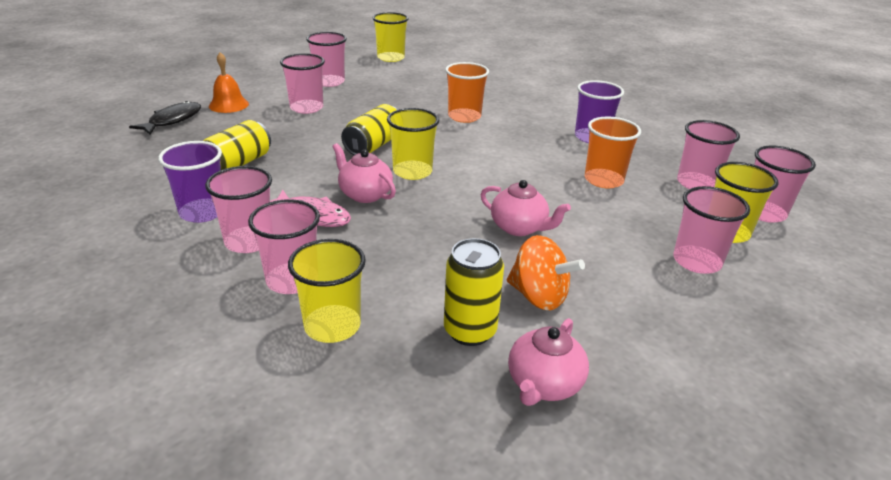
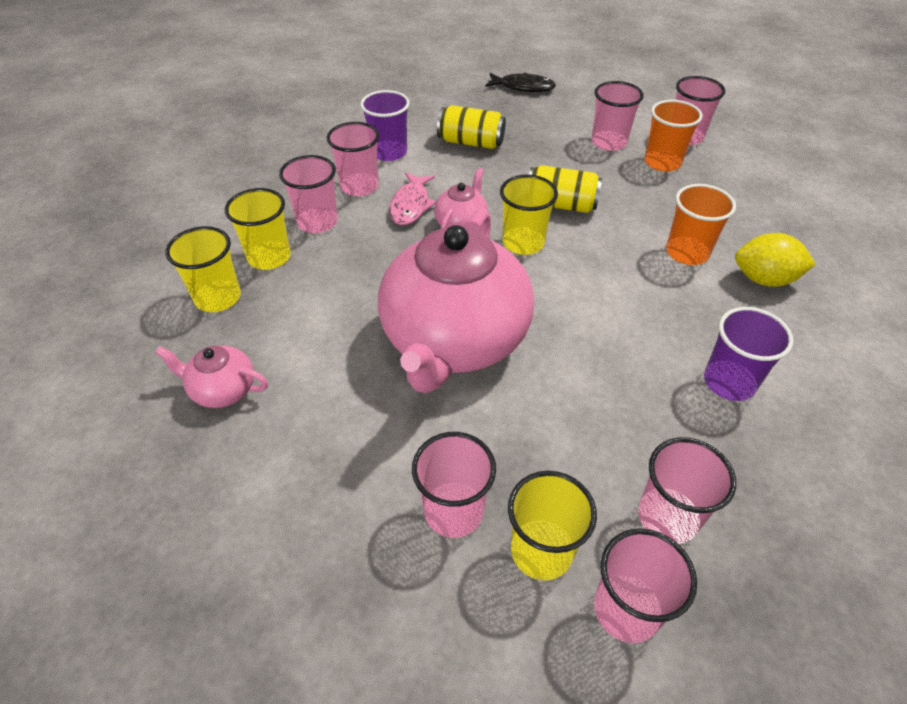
camera: 75 degrees right, 15 degrees up
(228, 105) = (576, 101): orange bell -> none
(391, 58) = (804, 158): yellow cup -> yellow cup (218, 298)
(470, 331) = (280, 333): yellow can -> none
(504, 103) = (764, 279): none -> yellow lemon
(519, 228) = (454, 340): pink teapot -> pink teapot, size x2.37
(538, 296) = (340, 371): orange spinning top -> none
(603, 180) = (607, 405): orange cup -> orange cup (662, 162)

